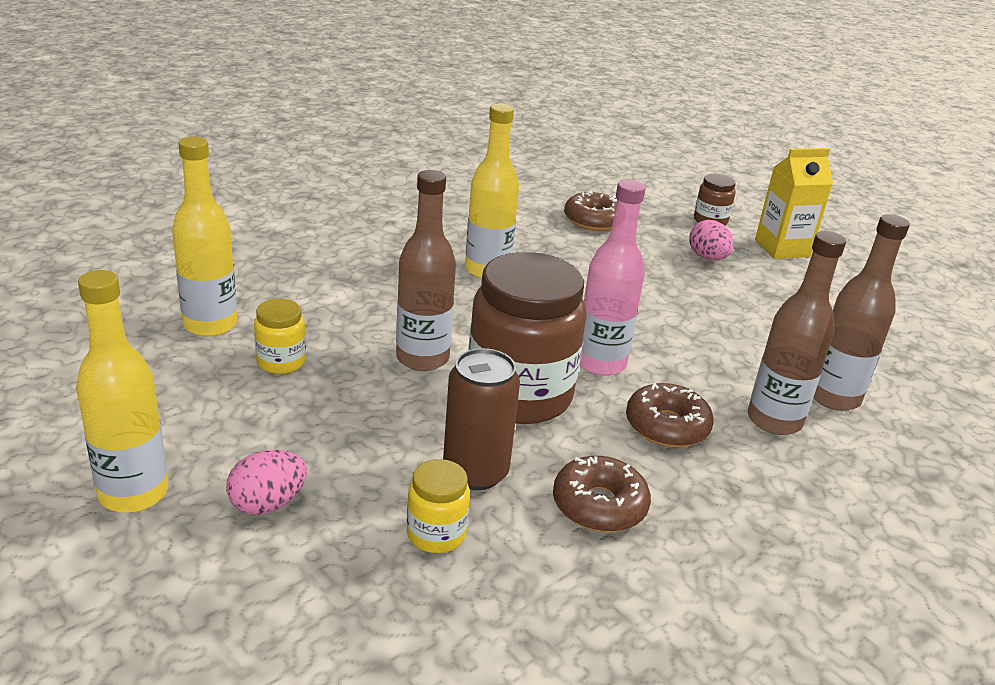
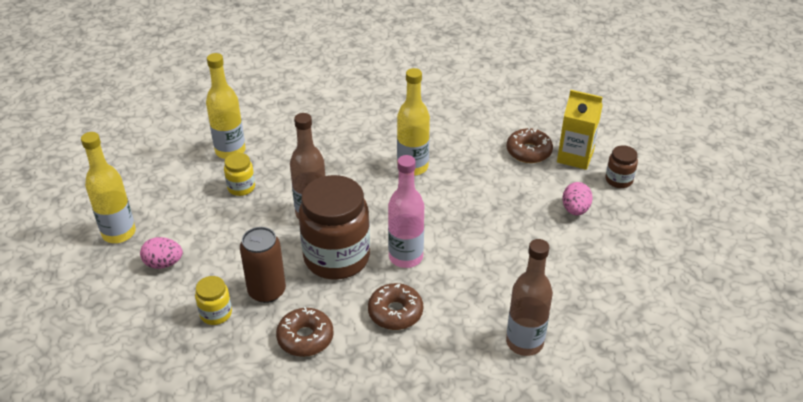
camera: 40 degrees right, 10 degrees up
(774, 420) = (464, 338): brown bottle -> none
(782, 248) = (646, 222): yellow carton -> yellow carton (575, 157)

